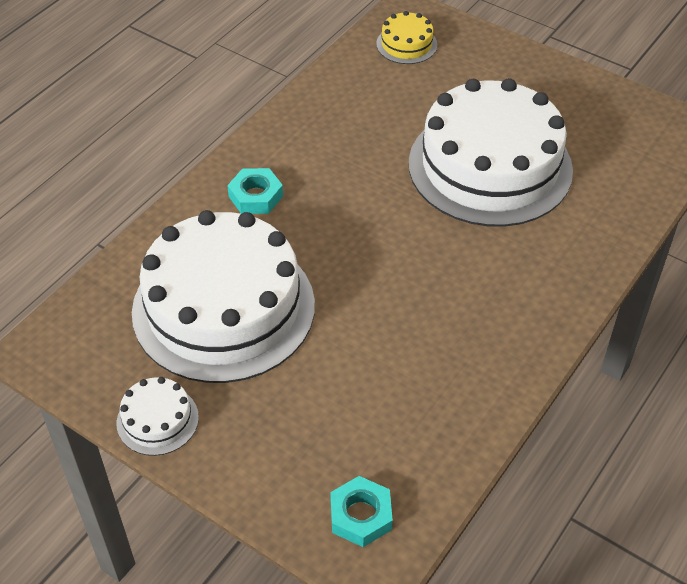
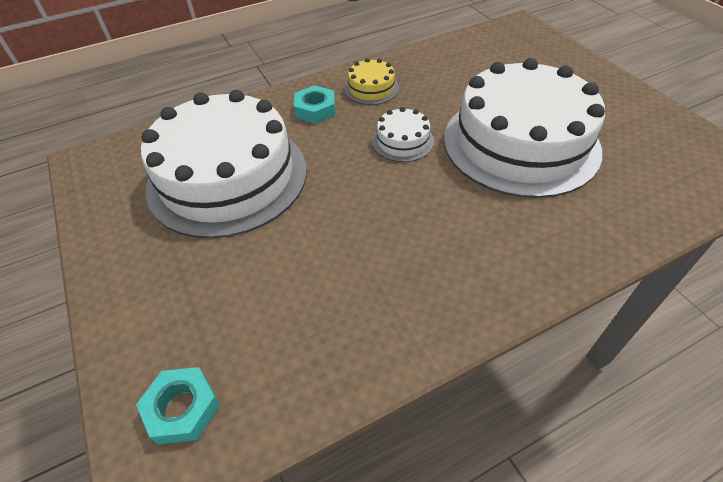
camera: 30 degrees right, 0 degrees up
(157, 420) = (108, 242): white cake -> white cake (402, 141)
(406, 44) = (504, 44): yellow cake -> yellow cake (371, 88)

